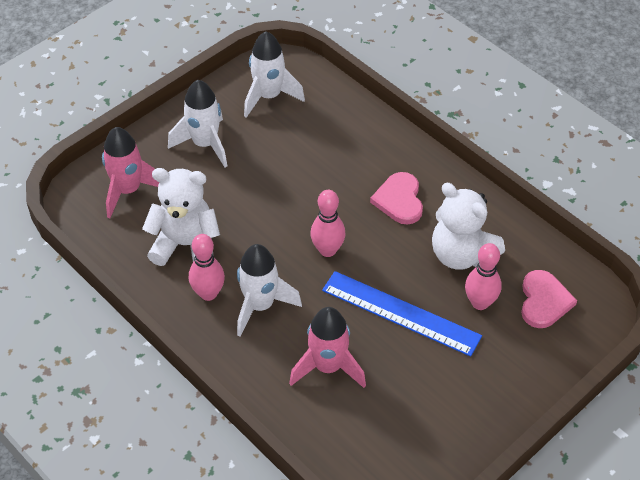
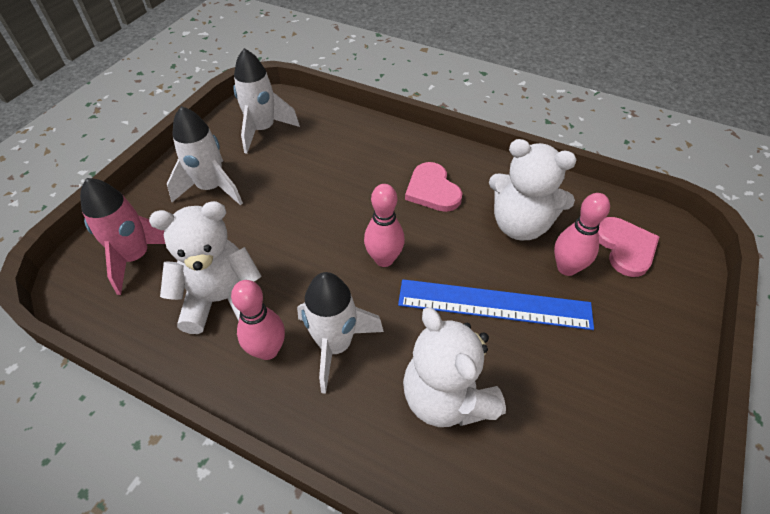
camera: 20 degrees left, 0 degrees up
(328, 367) = (447, 397): pink rocket -> white teddy bear

